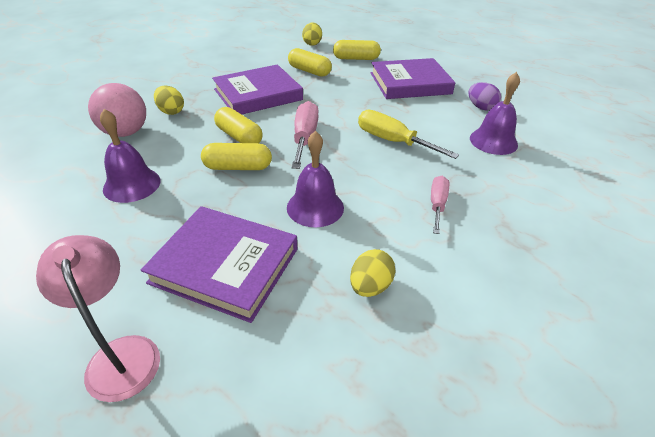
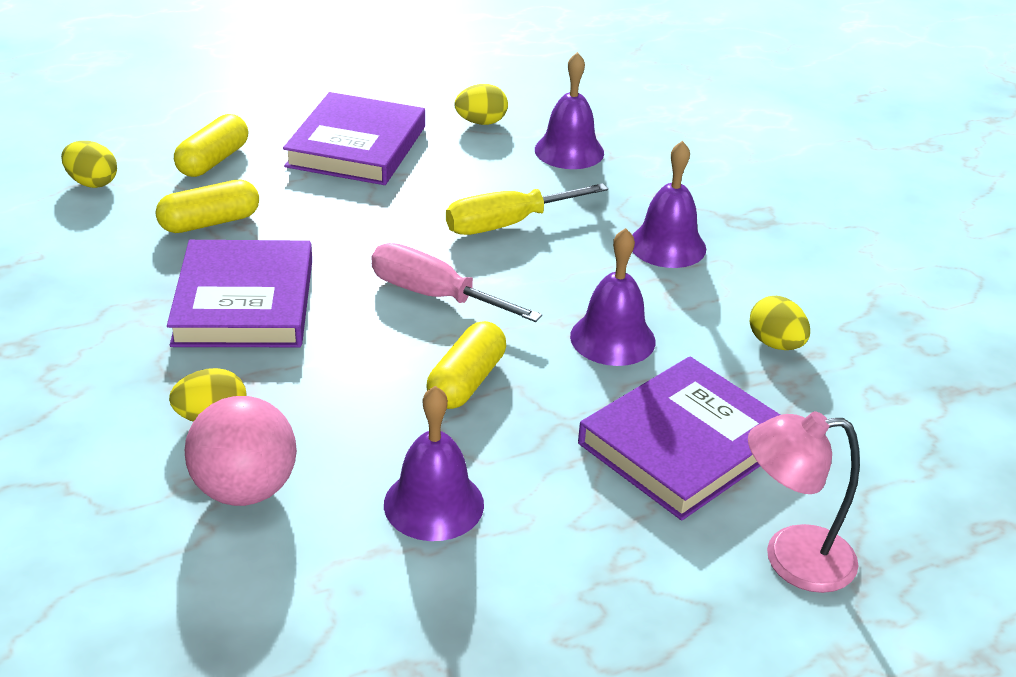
camera: 65 degrees left, 5 degrees down
(239, 137) = (376, 359): yellow capsule -> none
(437, 204) = (667, 245): pink screwdriver -> purple bell
(481, 107) = (481, 122): purple egg -> yellow egg

